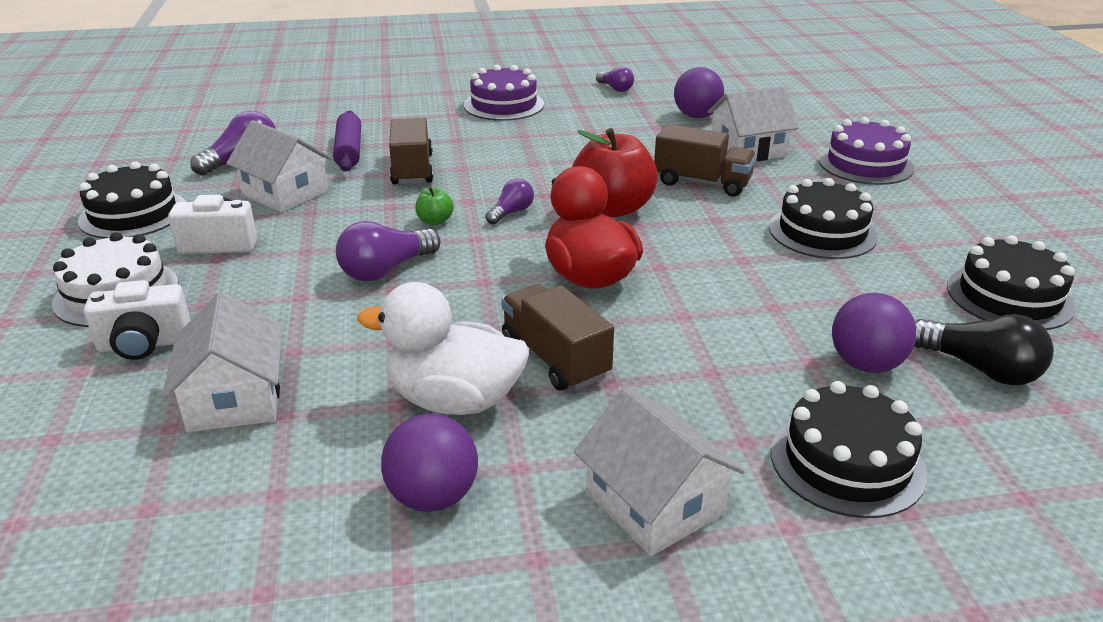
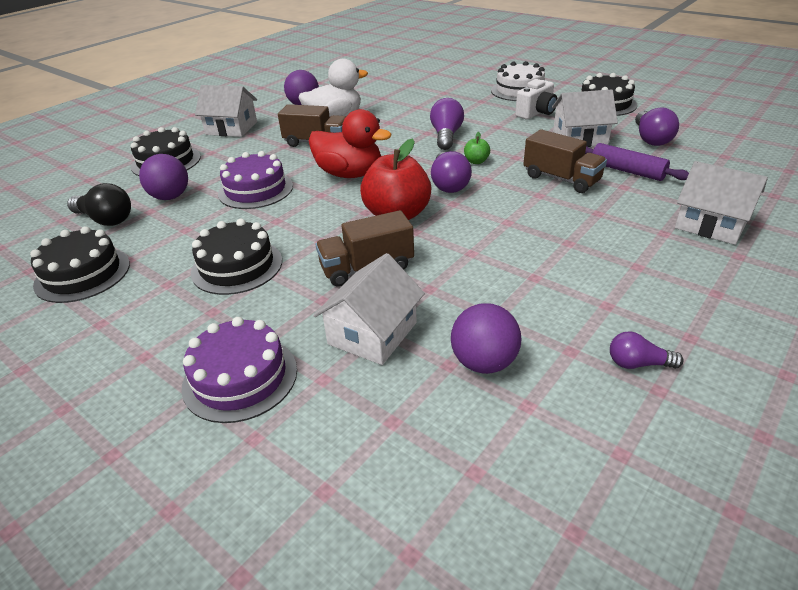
camera: 140 degrees right, 5 degrees up
(144, 345) = (468, 89): white camera -> none
(235, 398) = (406, 94): white house -> white house (711, 224)
(504, 105) = (660, 267): purple cake -> purple cake (255, 190)
(511, 213) = (449, 184): purple light bulb -> purple light bulb, size x1.64
(980, 369) = (106, 219): black light bulb -> black light bulb turned 150 degrees counterclockwise

